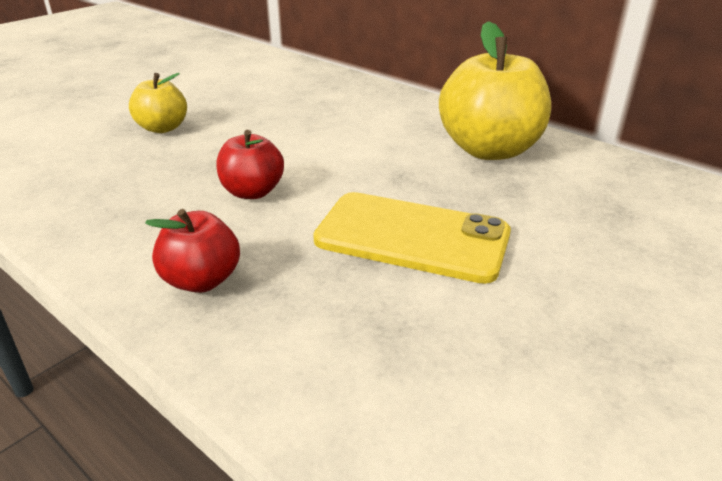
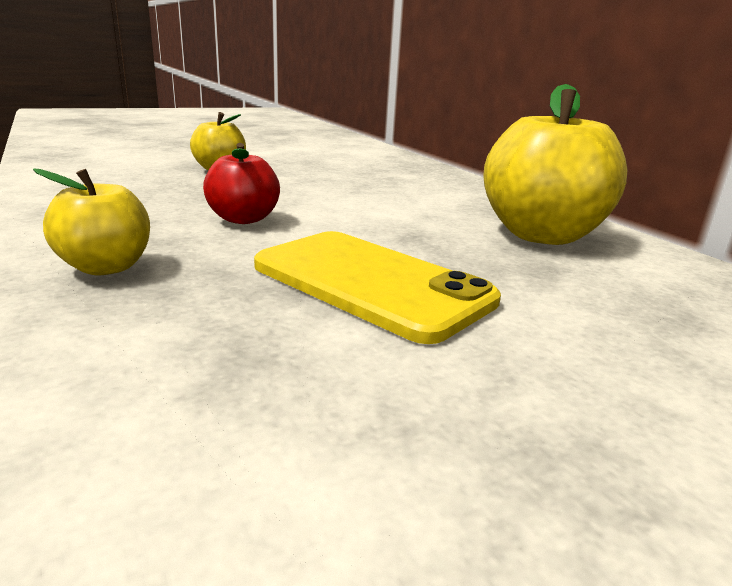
camera: 20 degrees right, 10 degrees down
(202, 280) = (106, 267): red apple -> yellow apple

